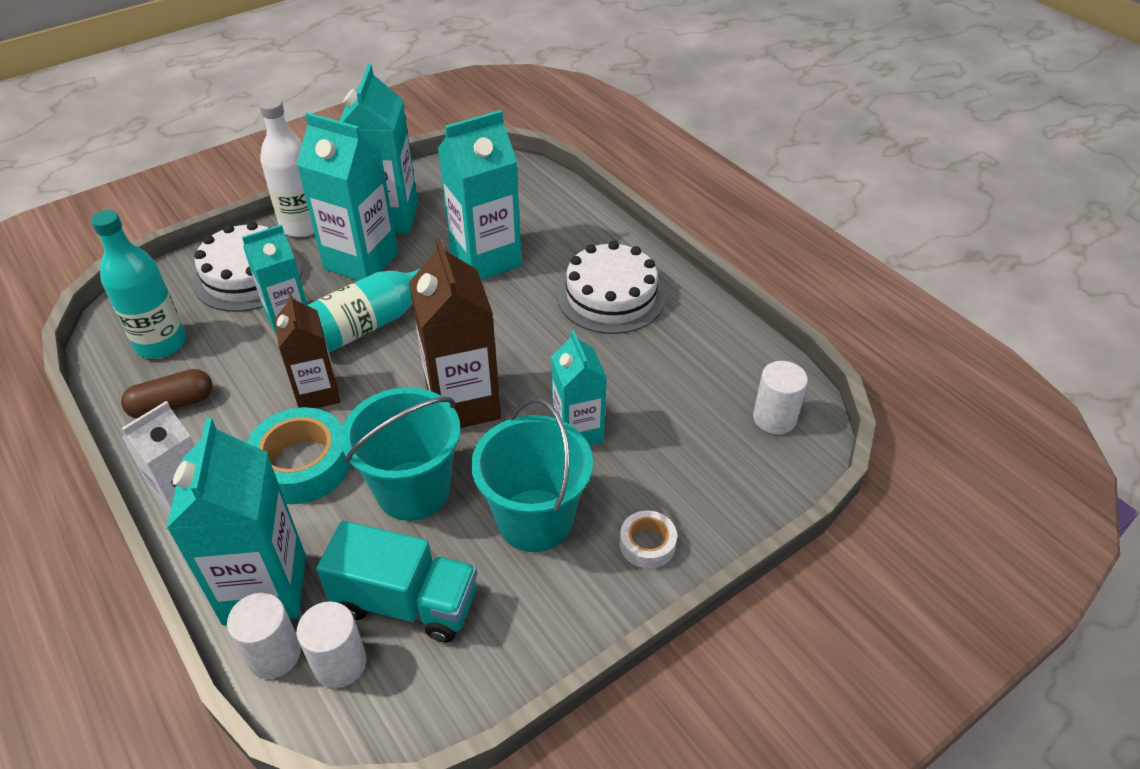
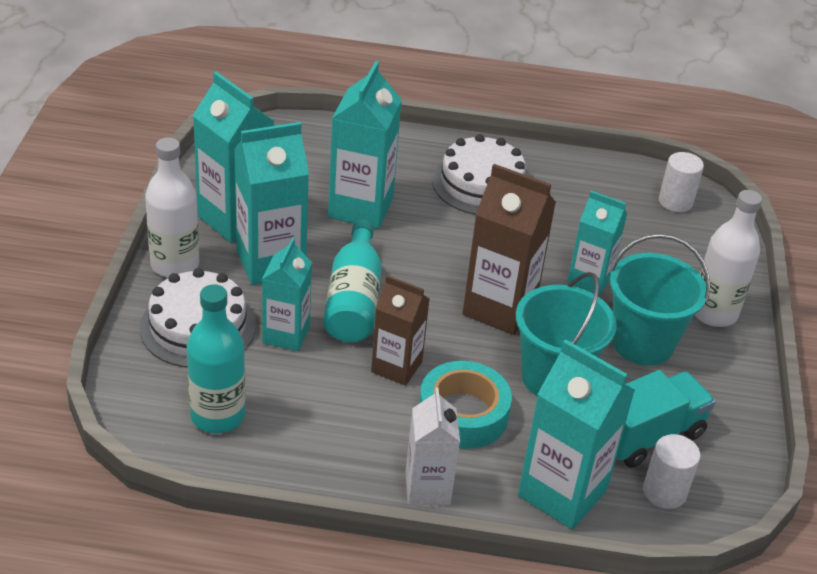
camera: 50 degrees left, 5 degrees down
(172, 405) = (306, 446): brown capsule -> none
(274, 654) = (625, 518): white cylinder -> none
(647, 544) = (713, 313): white tape -> white bottle

